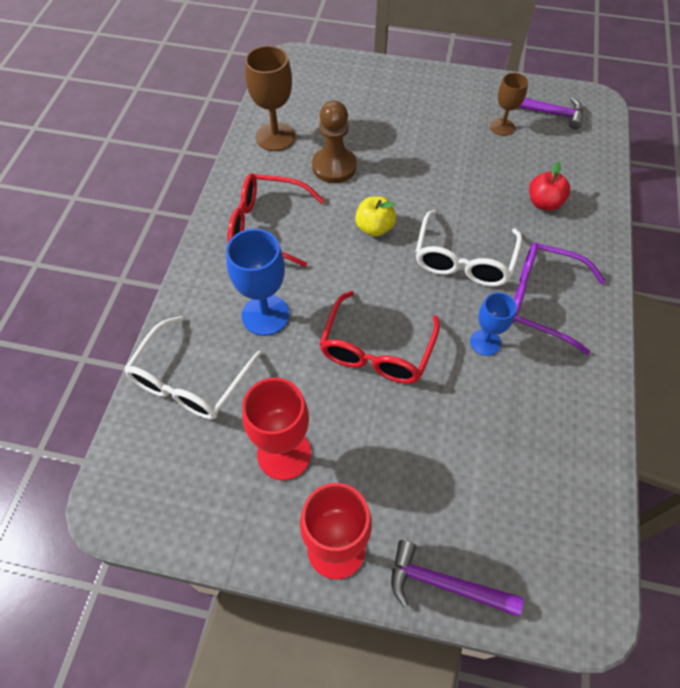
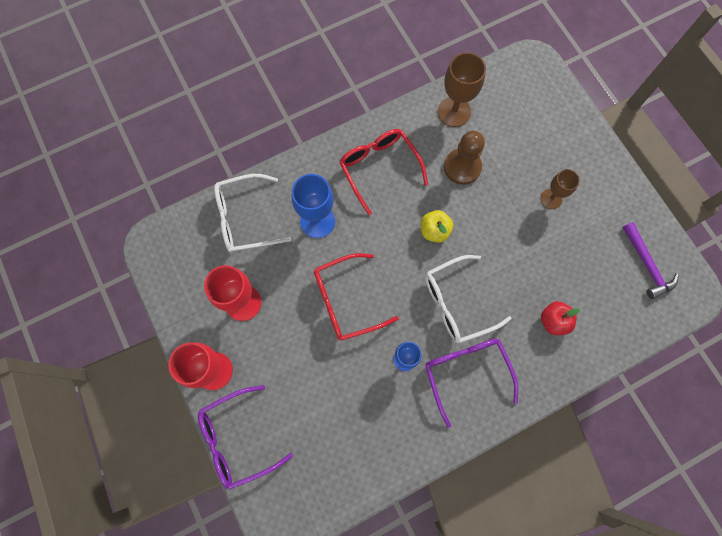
camera: 50 degrees right, 15 degrees up
(443, 583) = (237, 439): purple hammer -> purple glasses
(502, 127) = (602, 245): brown goblet -> brown goblet (551, 199)

